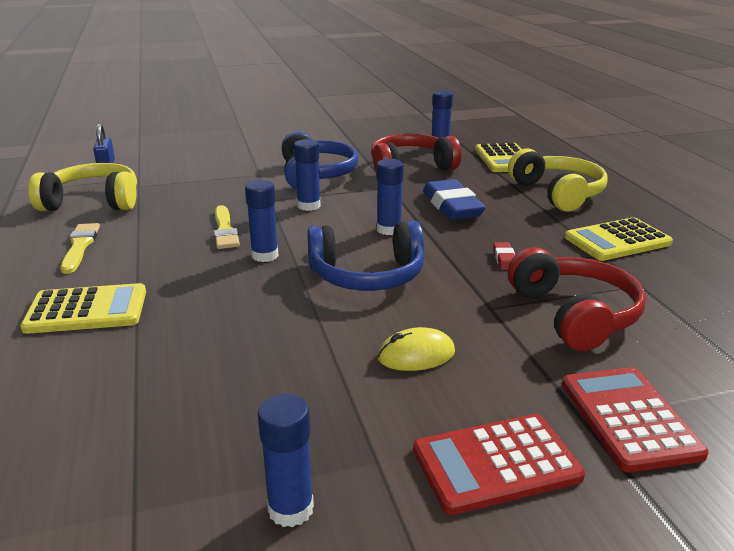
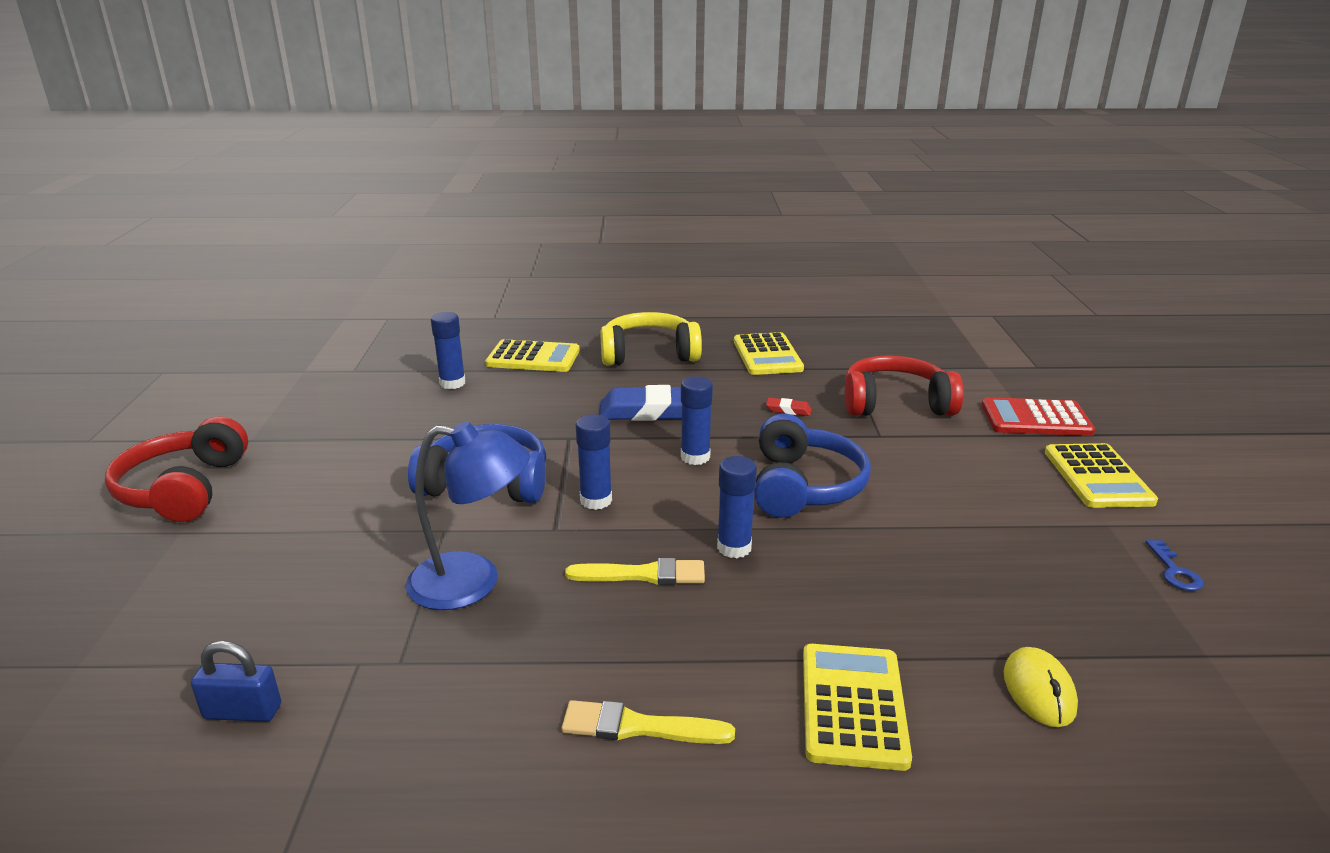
camera: 75 degrees left, 0 degrees up
(92, 202) = (444, 722): yellow headphones -> none
(208, 189) = (473, 582): none -> blue lamp
(290, 509) = (1174, 571): blue glue stick -> blue key
(411, 167) = (514, 414): red headphones -> red headphones (184, 489)
(416, 355) = (958, 484): yellow mouse -> yellow mouse (1039, 691)
(496, 464) = (1097, 477): red calculator -> yellow calculator

